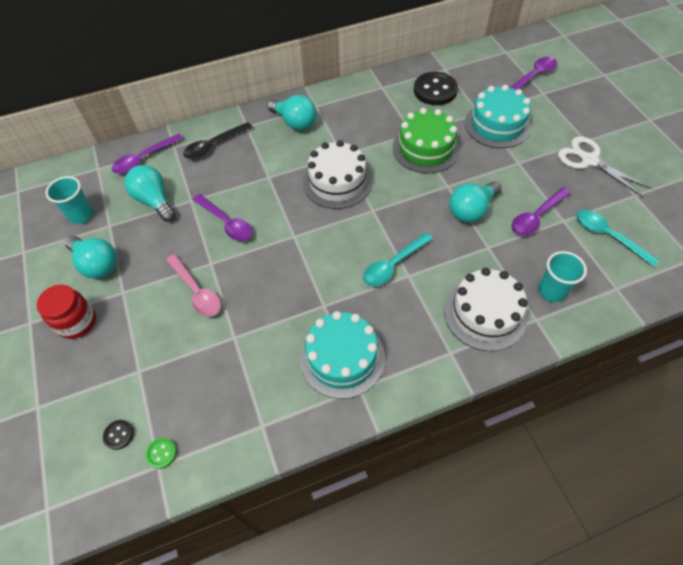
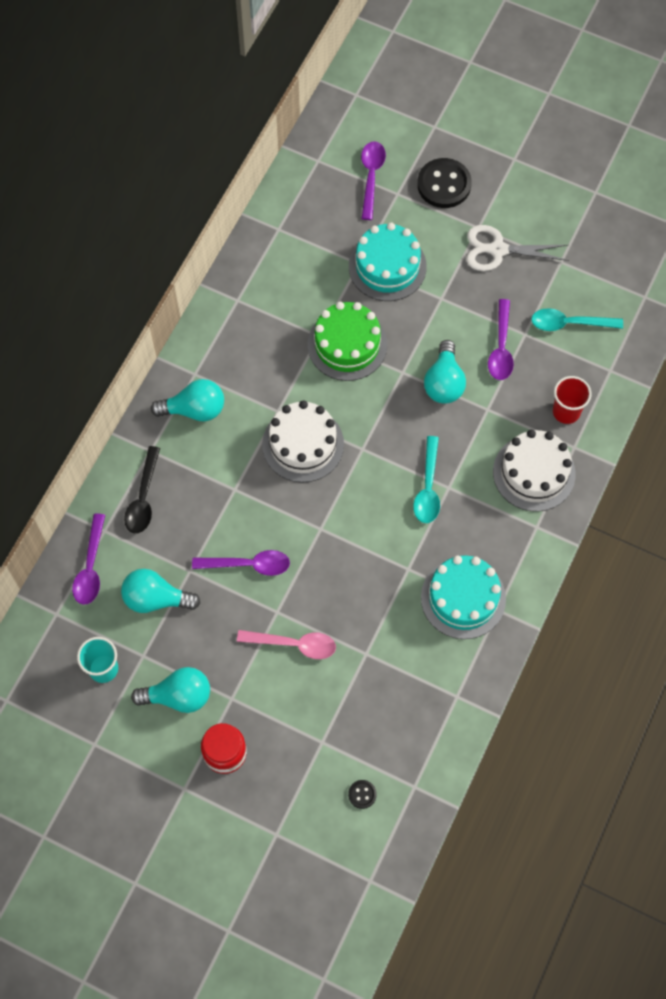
camera: 45 degrees left, 10 degrees up
(161, 453) = (407, 777): green button -> none
(435, 90) = (293, 265): black button -> black button (444, 184)
(552, 291) = (566, 412): turquoise cup -> red cup

